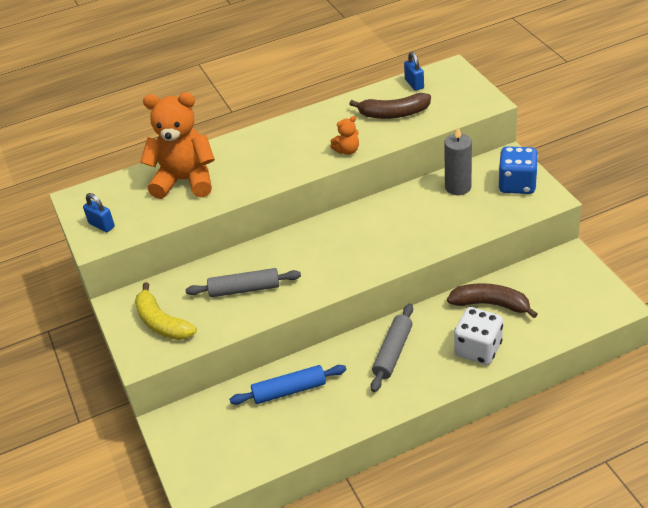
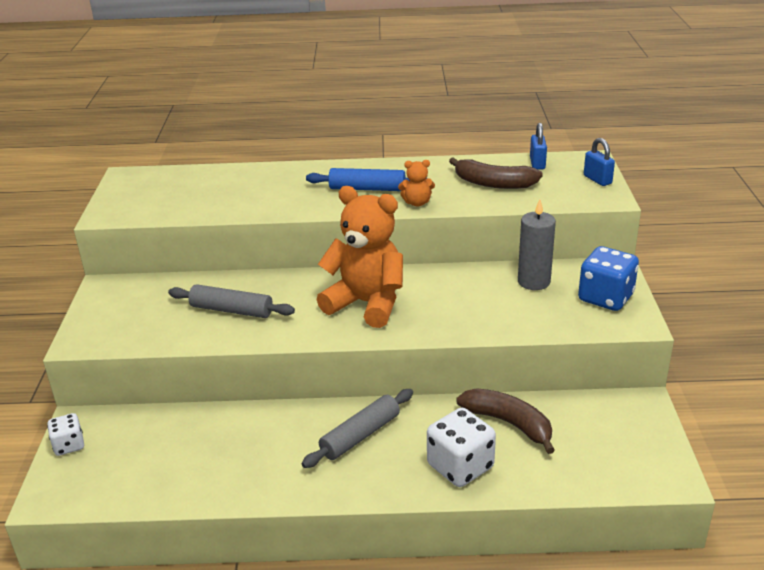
camera: 20 degrees right, 10 degrees down
(101, 225) = (126, 203): blue padlock -> blue padlock (597, 180)
(162, 322) = (128, 315): yellow banana -> none
(175, 443) = (69, 445): none -> white dice
(185, 181) = (235, 187): orange teddy bear -> orange teddy bear (367, 304)
(289, 390) = (221, 435): blue rolling pin -> blue rolling pin (367, 189)

